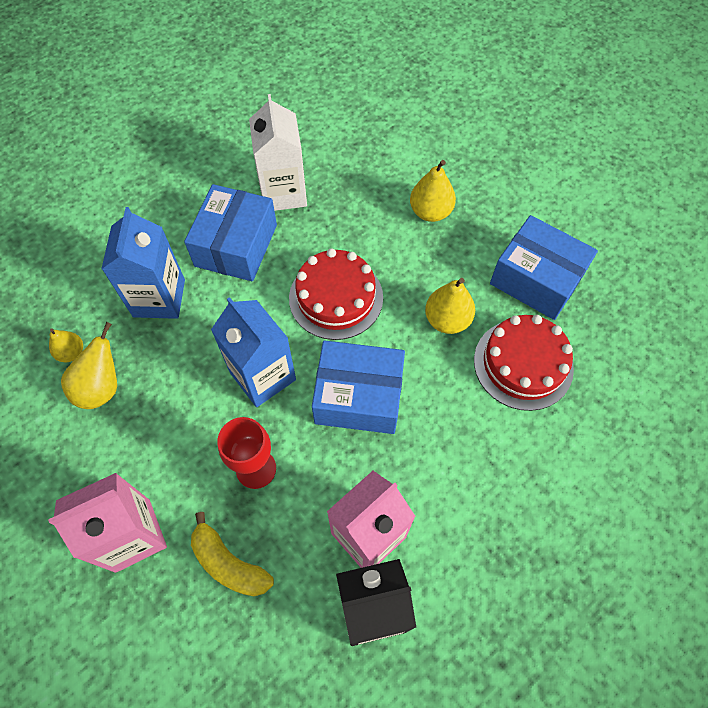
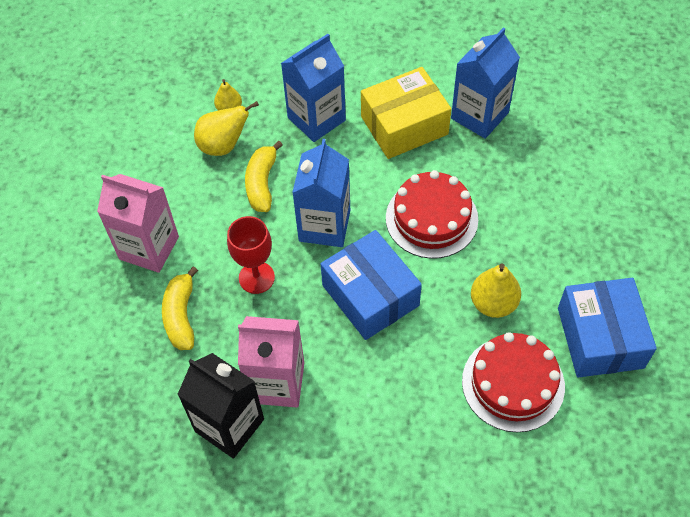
camera: 50 degrees right, 5 degrees down
(172, 389) = (262, 183): none -> yellow banana
(236, 245) = (404, 125): blue box -> yellow box
(283, 192) = (479, 115): white carton -> blue carton
(430, 212) = (575, 219): yellow pear -> none

